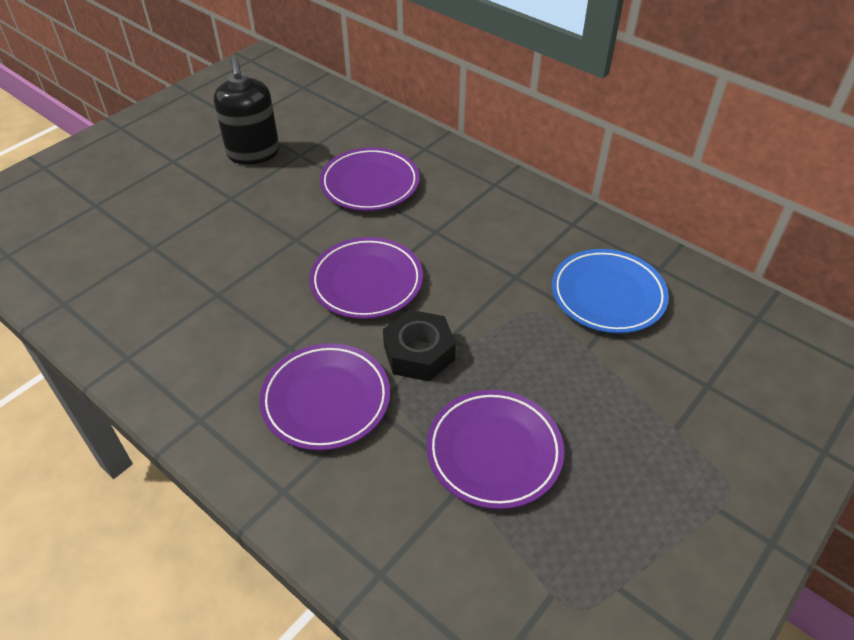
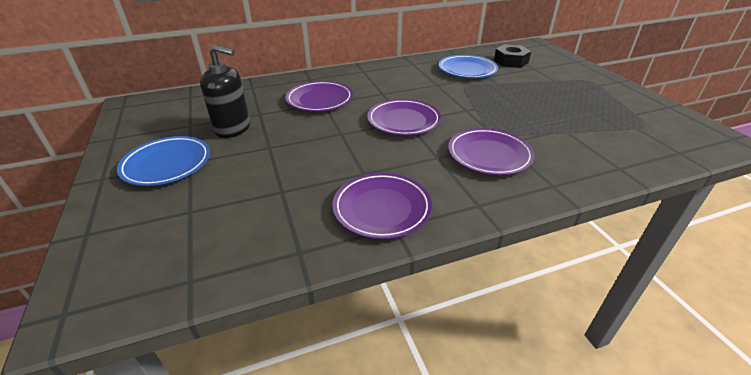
camera: 60 degrees left, 10 degrees down
(161, 149) = (167, 164): none -> blue plate
(419, 353) = (471, 120): black nut -> black nut (511, 61)
(494, 451) = (550, 119): purple plate -> purple plate (382, 208)

